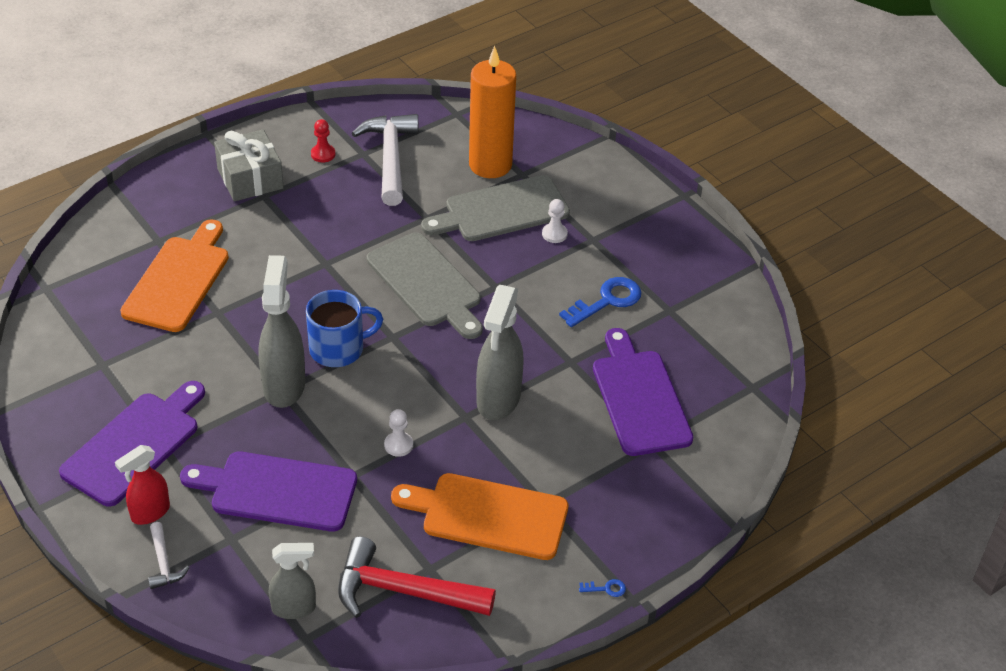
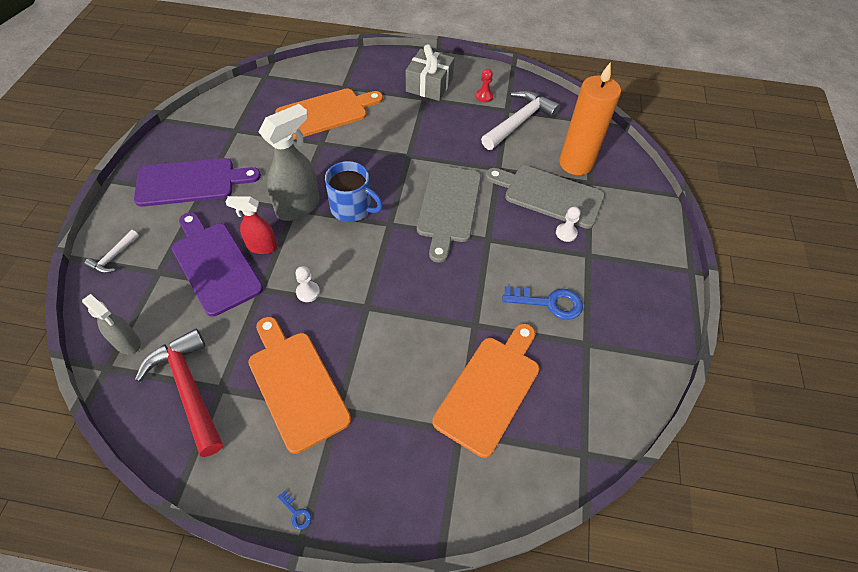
camera: 45 degrees right, 10 degrees up
(150, 512) = (146, 224): red spray bottle -> red spray bottle (261, 247)
(498, 399) = (399, 312): grey spray bottle -> none
(639, 398) = (490, 389): purple cutting board -> orange cutting board

